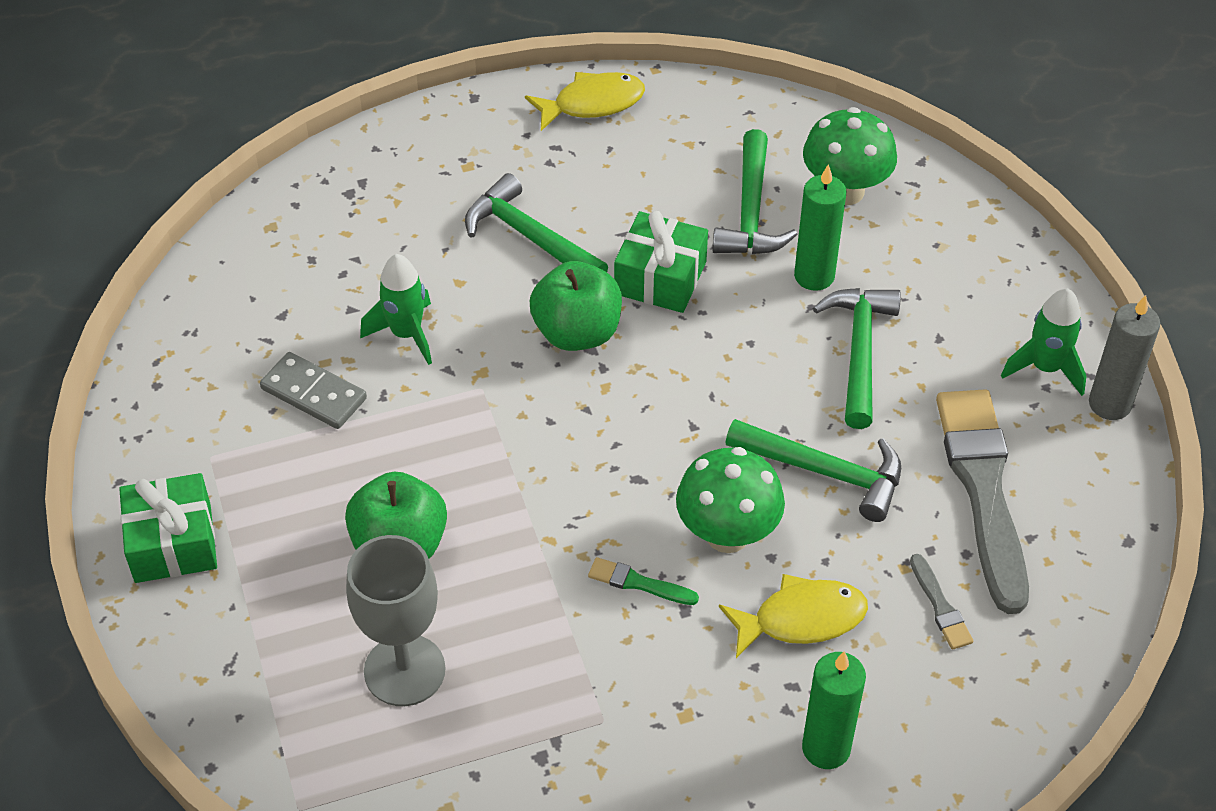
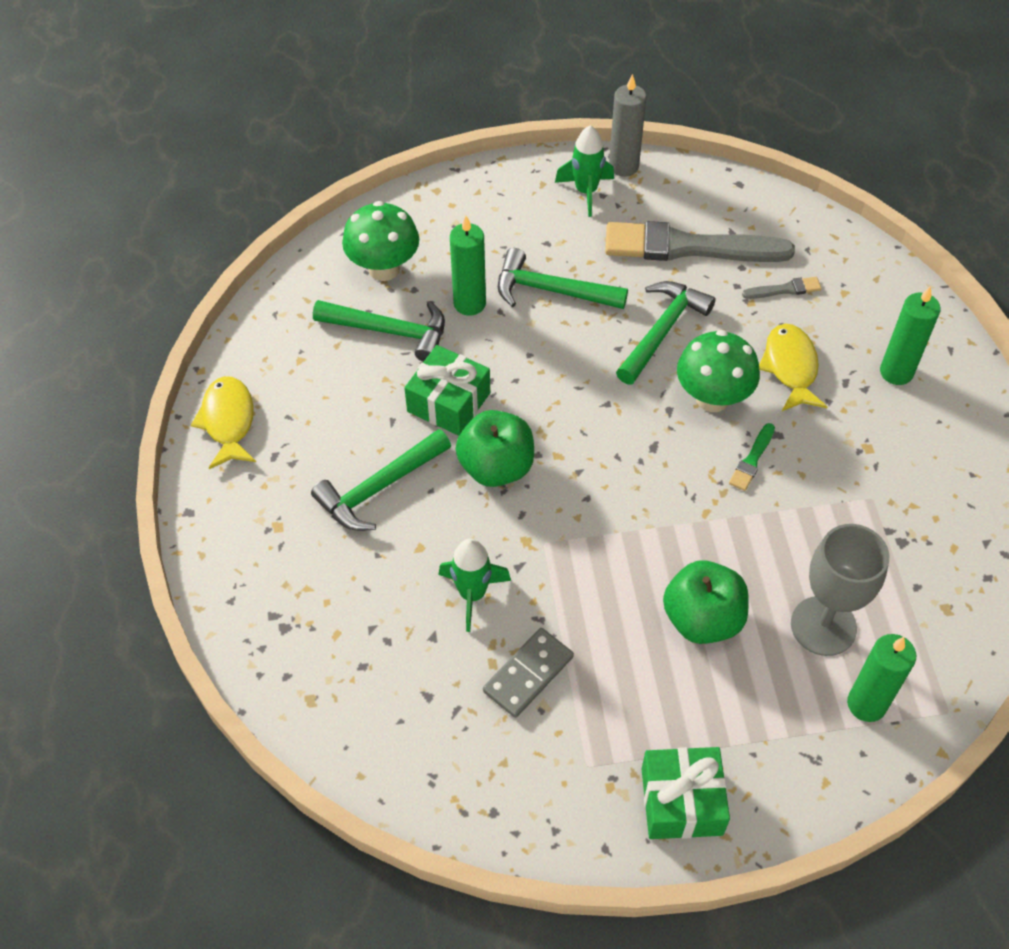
camera: 80 degrees left, 5 degrees up
(302, 719) = (866, 704): none -> green candle

